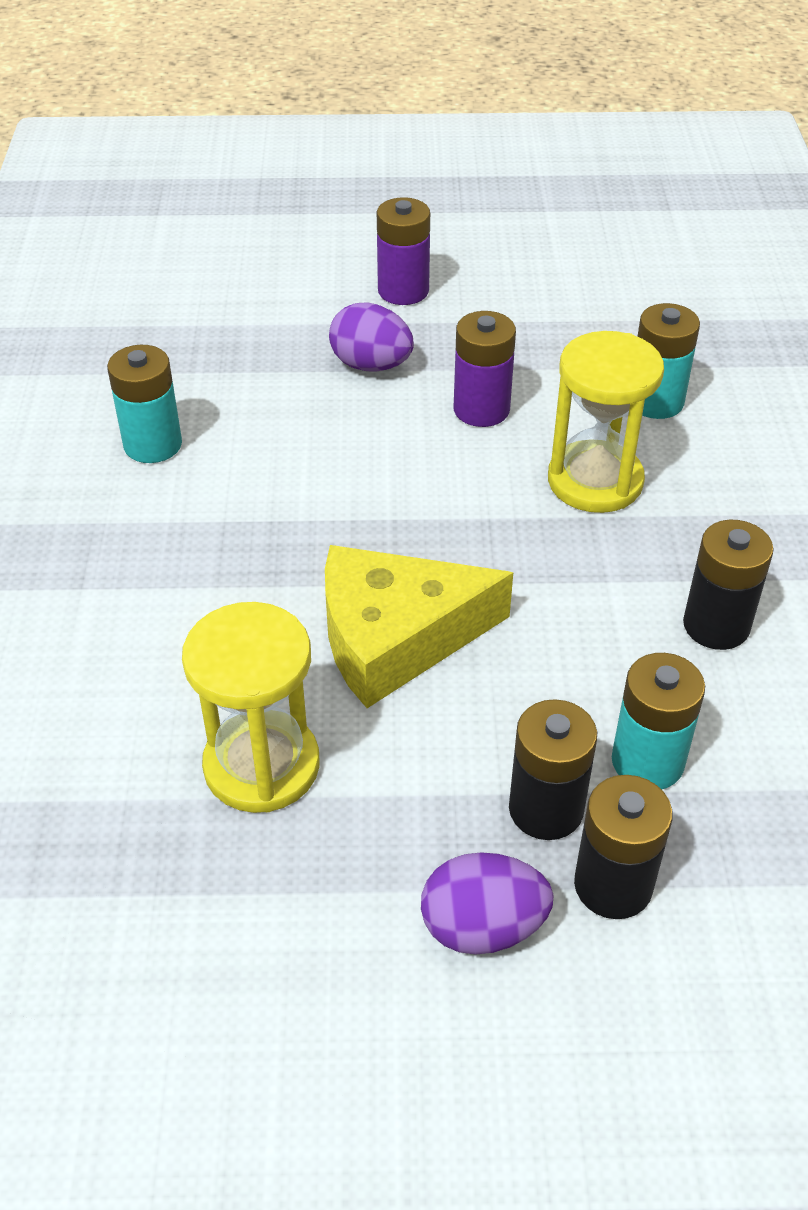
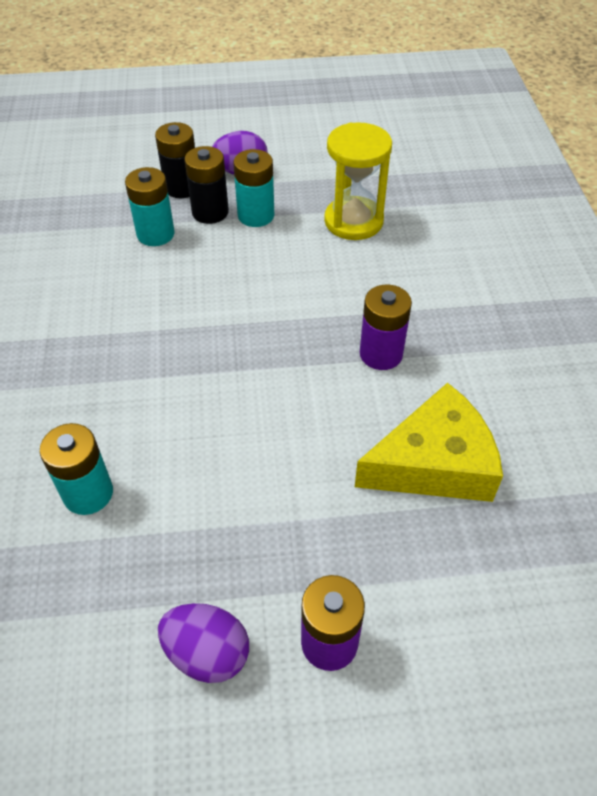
camera: 175 degrees right, 5 degrees up
(153, 444) = (503, 416): turquoise battery -> turquoise battery (256, 215)
(371, 365) = (345, 520): purple egg -> purple egg (207, 653)
(395, 638) = (293, 285): yellow cheese -> yellow cheese (434, 463)
(481, 409) = (242, 472): purple battery -> purple battery (381, 354)
(595, 481) = (155, 405): yellow hourglass -> none
(716, 625) = (97, 304): black battery -> none

